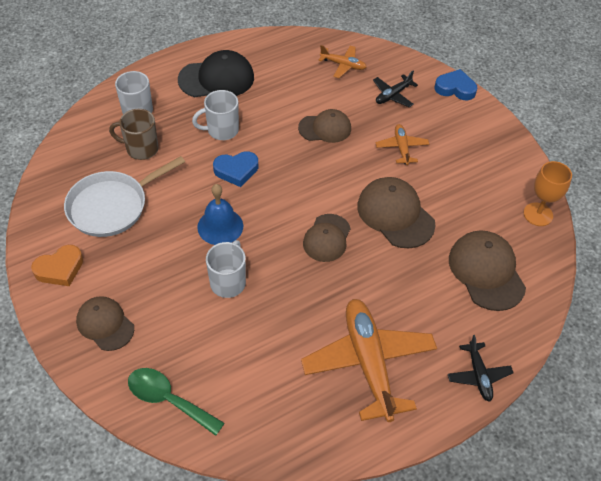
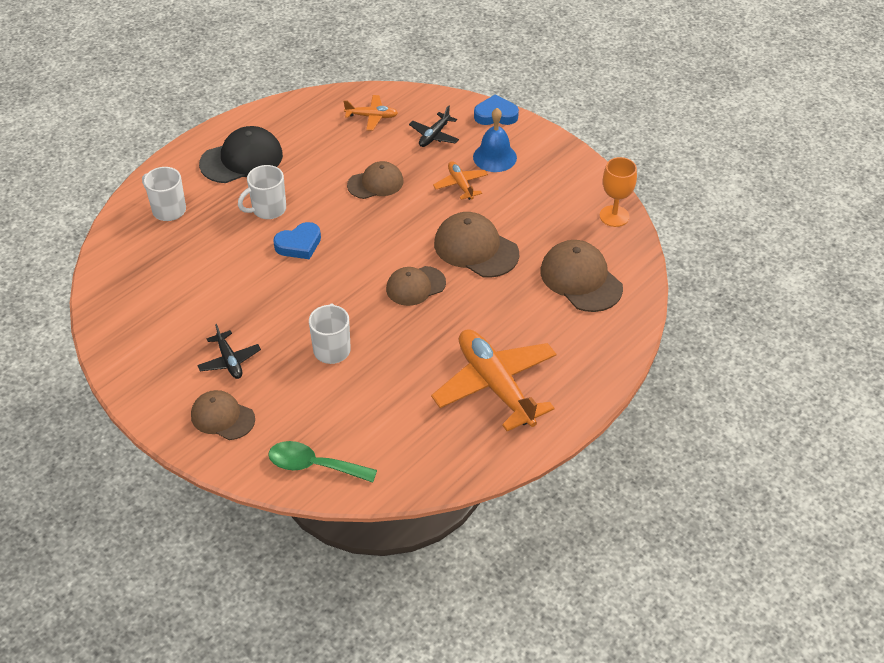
camera: 15 degrees left, 5 degrees down
(60, 269) = (153, 379): orange heart -> none
(112, 206) = (182, 308): white pan -> none
(141, 149) = (189, 247): brown mug -> none
(220, 226) = (303, 301): blue bell -> blue bell (494, 157)
(327, 238) = (415, 286): brown cap -> brown cap turned 60 degrees clockwise
(478, 375) = (601, 370): black plane -> black plane (229, 361)

